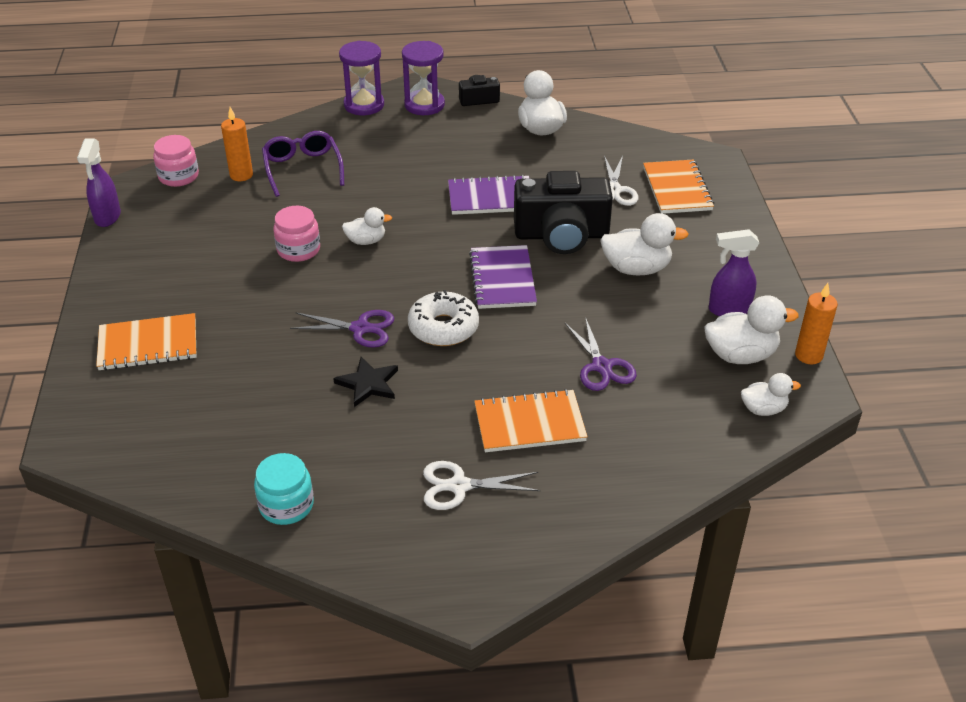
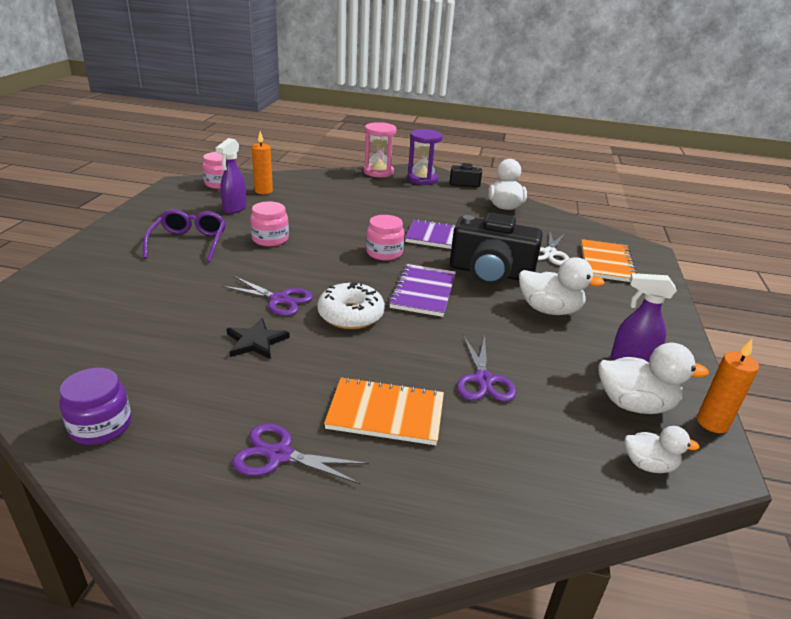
camera: 15 degrees right, 10 degrees down
(107, 217) = (151, 195): purple spray bottle -> purple spray bottle (234, 208)
(148, 344) = (105, 272): orange notebook -> none
(286, 505) = (101, 426): turquoise jar -> purple jar
(302, 169) = (310, 196): purple glasses -> purple glasses (189, 242)
(364, 105) = (378, 172): purple hourglass -> pink hourglass
(366, 241) = (326, 244): white duck -> none
(436, 236) = (384, 253): none -> pink jar
(459, 486) = (279, 455): white scissors -> purple scissors

